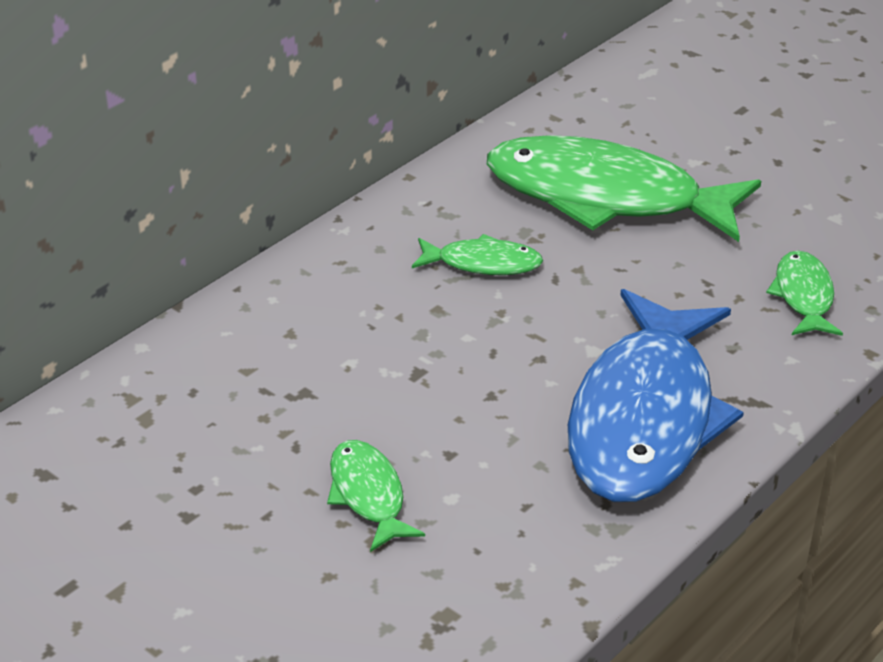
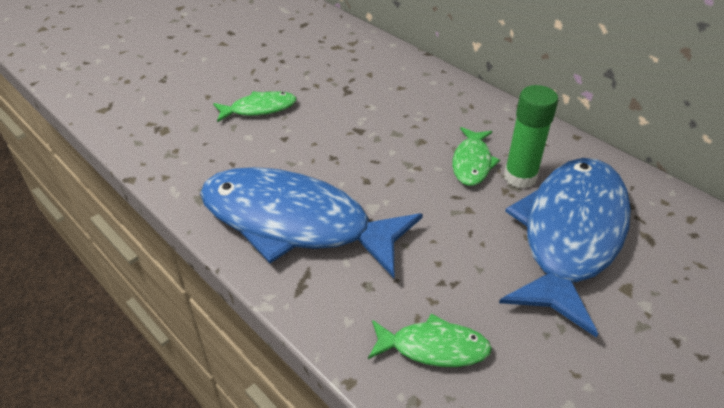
camera: 95 degrees right, 5 degrees up
(506, 226) = (520, 177): none -> green glue stick
(605, 197) = (570, 235): green fish -> blue fish

